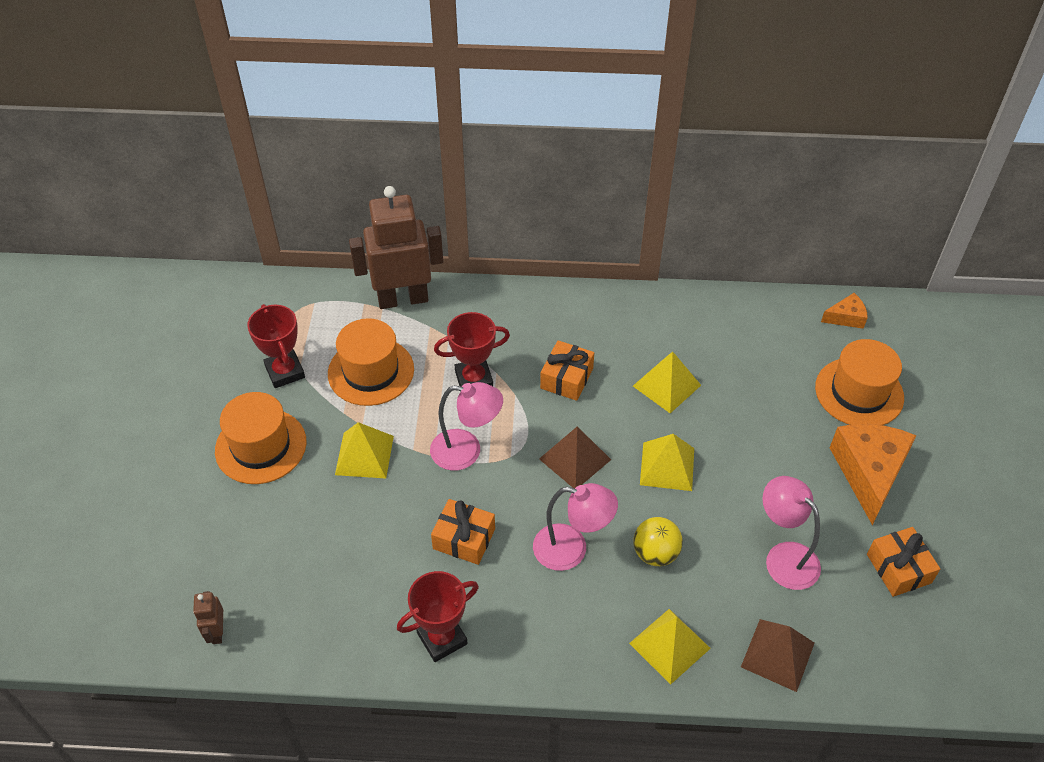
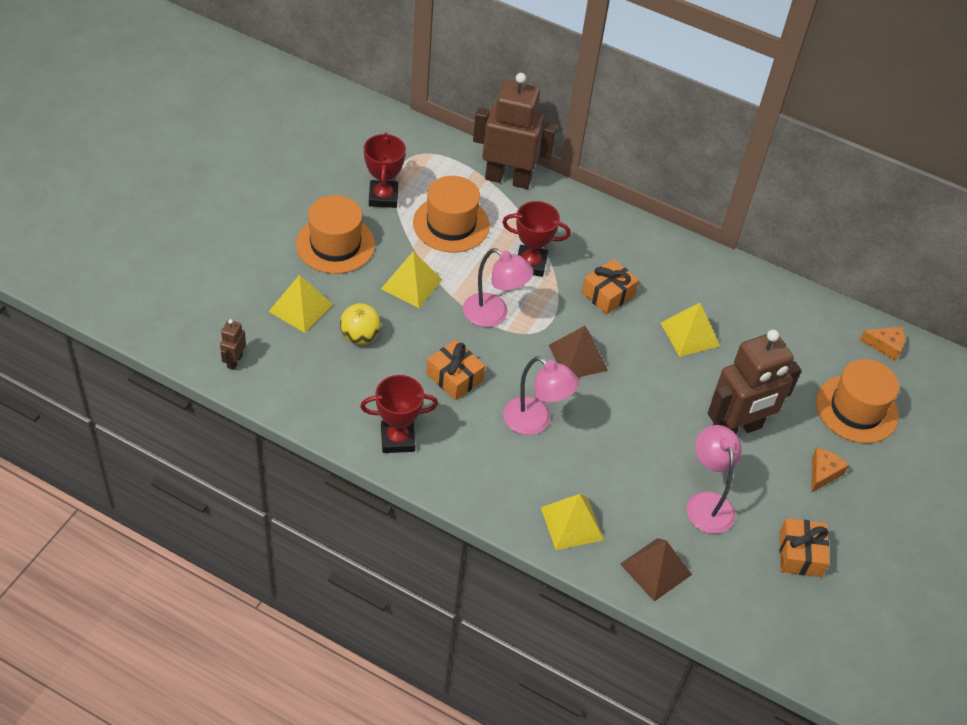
camera: 20 degrees right, 0 degrees up
(655, 553) = (601, 454): yellow ball -> yellow ball (360, 337)
(667, 466) = (651, 395): yellow pyramid -> yellow pyramid (301, 308)
(766, 465) = (736, 429): none -> brown robot
(868, 473) = (823, 473): orange cheese -> orange cheese, size x0.49

